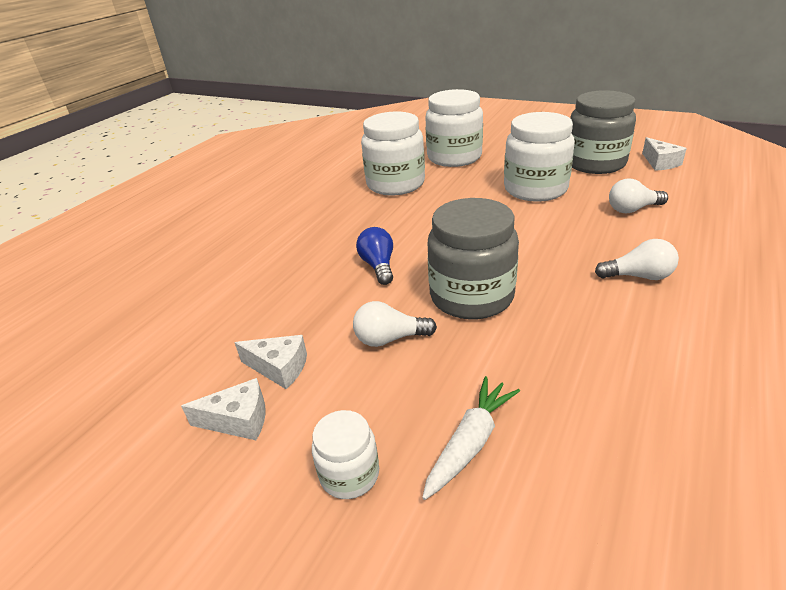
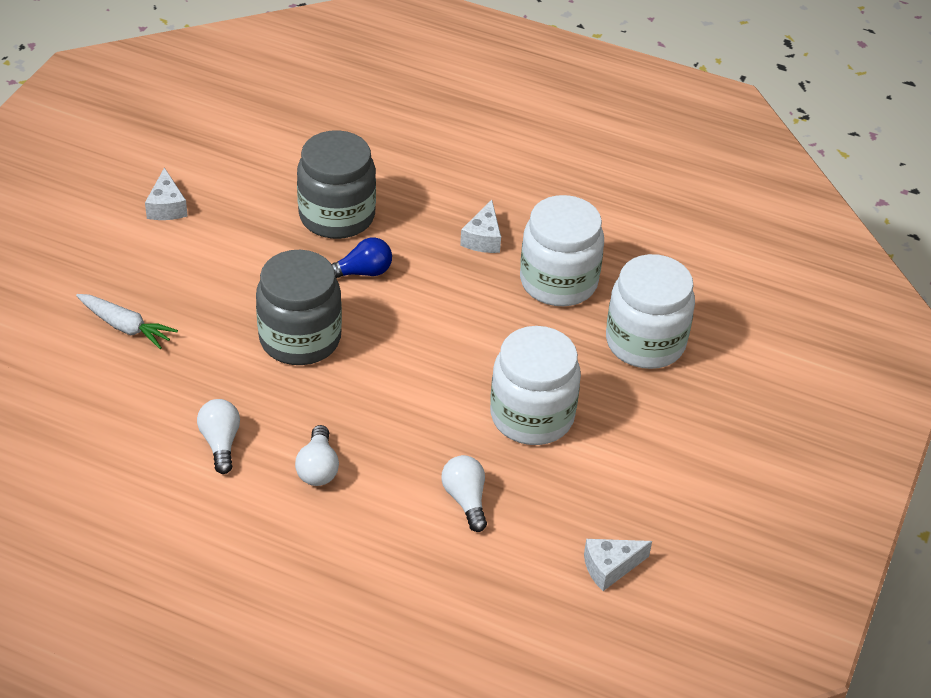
camera: 80 degrees right, 10 degrees up
(279, 368) = (219, 220): white cheese -> white cheese (483, 238)
(349, 474) = (110, 267): white jar -> none
(389, 339) = (245, 283): white light bulb -> white light bulb (220, 443)
(595, 163) = (612, 493): grey jar -> grey jar (337, 216)

